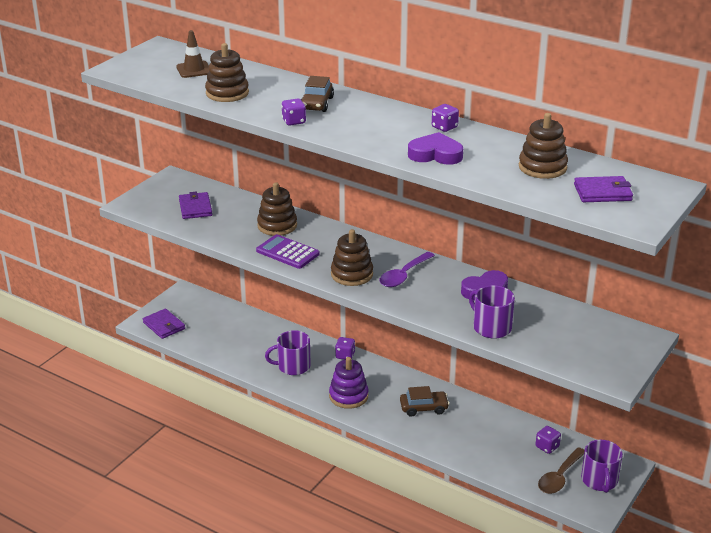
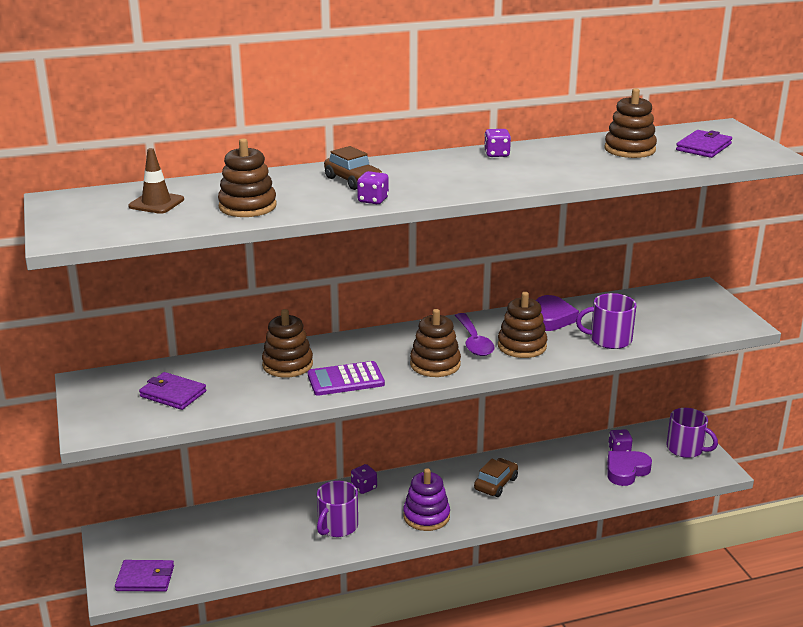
camera: 50 degrees left, 5 degrees down
(426, 296) = (522, 346): none -> brown stacking toy
(435, 154) = (544, 173): purple heart -> purple heart (626, 471)
(559, 477) = (662, 464): brown spoon -> none

